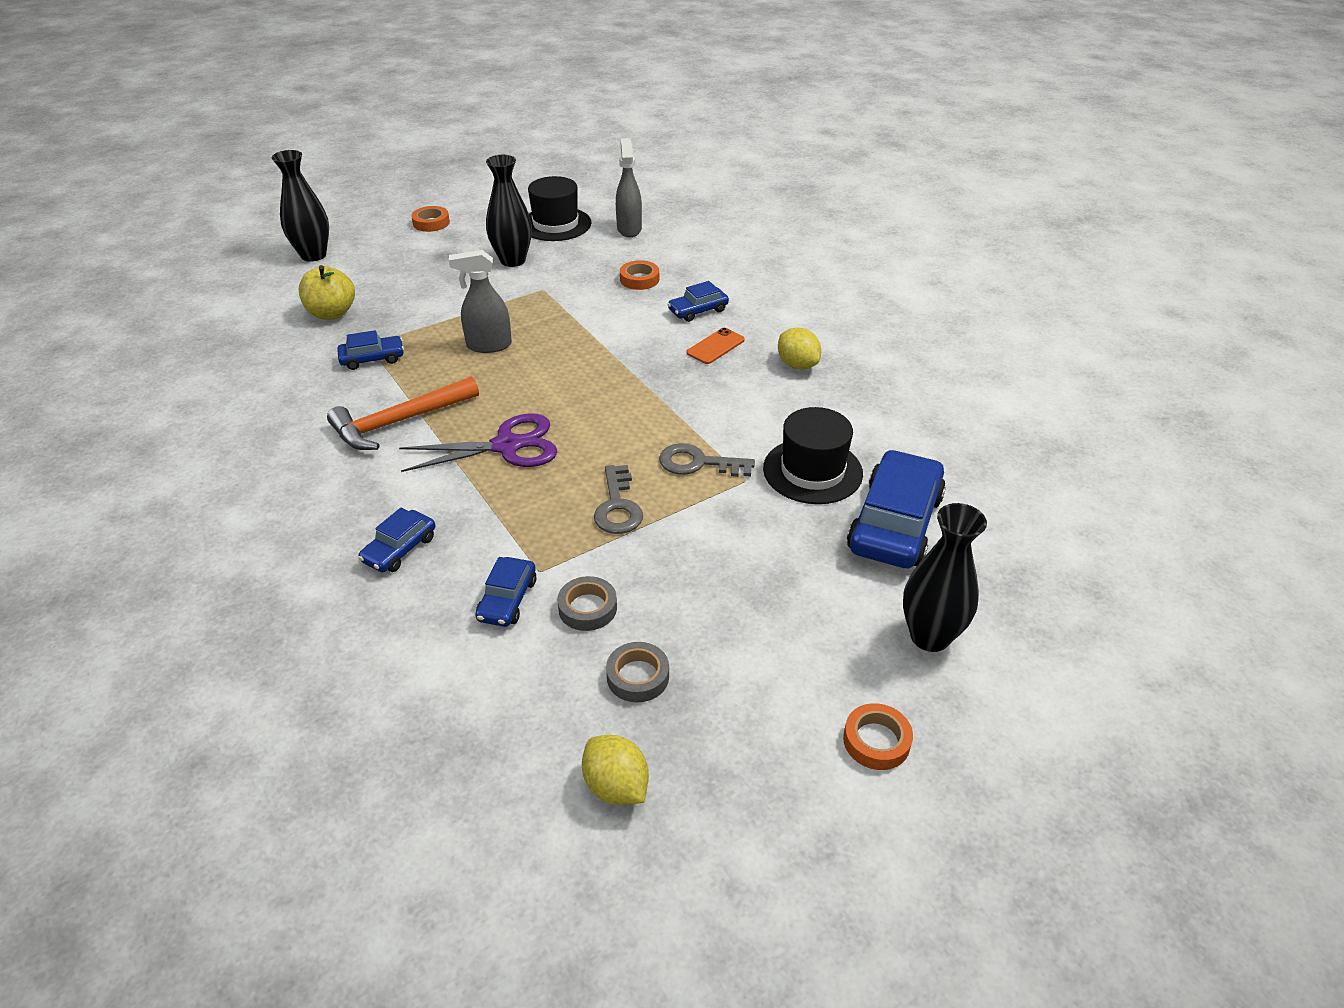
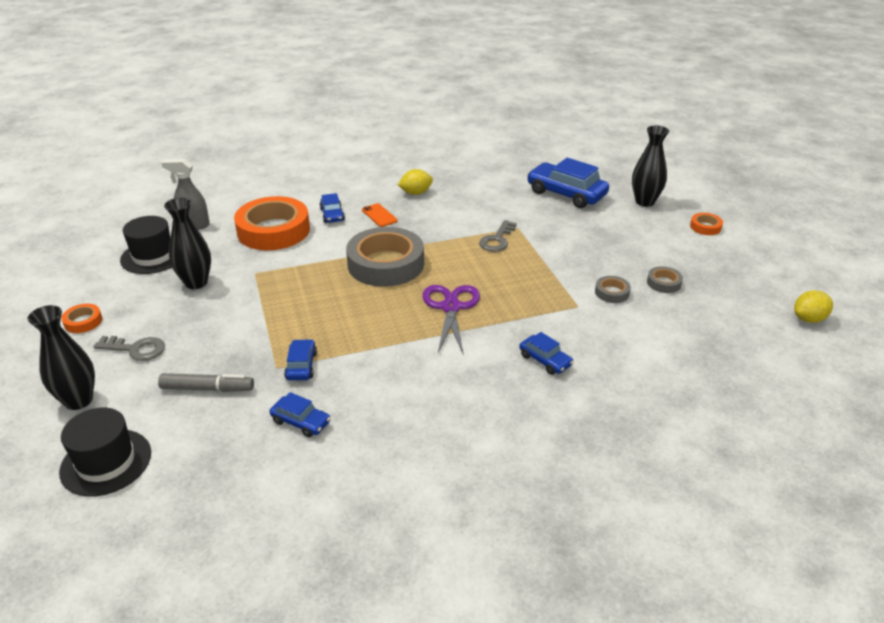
camera: 75 degrees left, 5 degrees down
(332, 313) = (207, 388): yellow apple -> grey marker
(400, 422) = (399, 354): orange hammer -> none
(488, 345) = (319, 305): grey spray bottle -> none
(507, 600) = (600, 320): blue car -> blue car (301, 422)
(594, 375) = (386, 264): none -> grey tape
(616, 786) = (733, 298): yellow lemon -> yellow lemon (808, 319)
(617, 506) = (528, 272): grey key -> grey key (136, 349)
(639, 279) = (273, 230): orange tape -> orange tape, size x2.36
(812, 471) = (517, 207): black hat -> black hat (106, 462)

